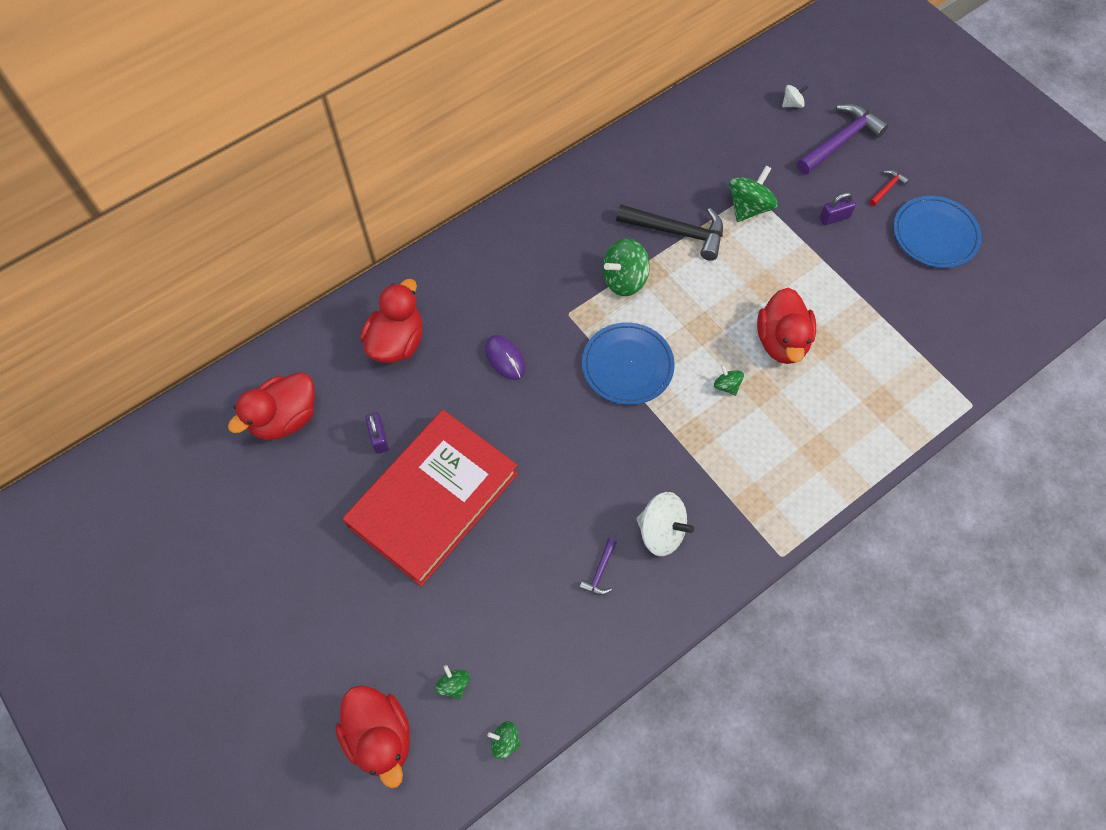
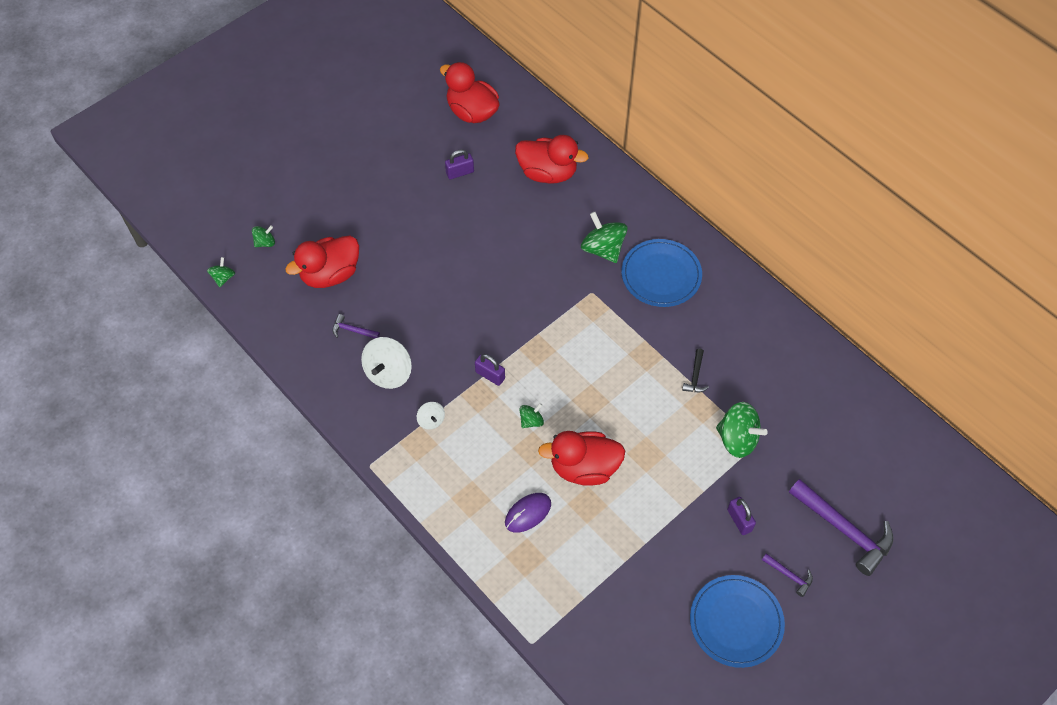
camera: 85 degrees right, 5 degrees down
(380, 737) = (230, 203): red duck -> red duck (330, 274)
(433, 499) = (409, 213): red book -> none
(505, 358) = (541, 249): purple mouse -> purple mouse (528, 513)
(624, 279) = (634, 334): green spinning top -> green spinning top (603, 249)
(627, 365) = (544, 341): blue plate -> blue plate (661, 275)
(669, 422) = (490, 375): none -> purple padlock
(677, 232) = (695, 376): black hammer -> black hammer, size x0.47
(792, 104) = (885, 482): white spinning top -> white spinning top (431, 420)
(887, 188) = (789, 575): red hammer -> purple hammer

